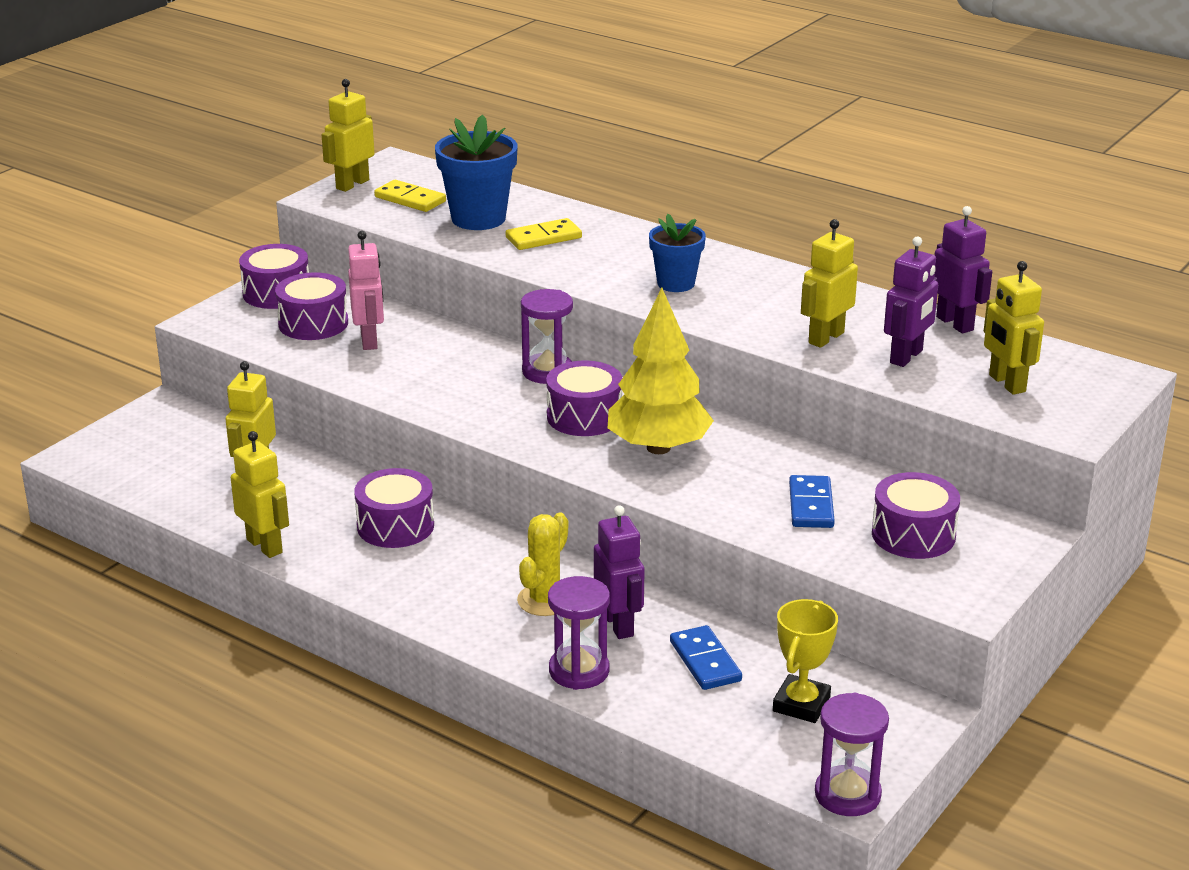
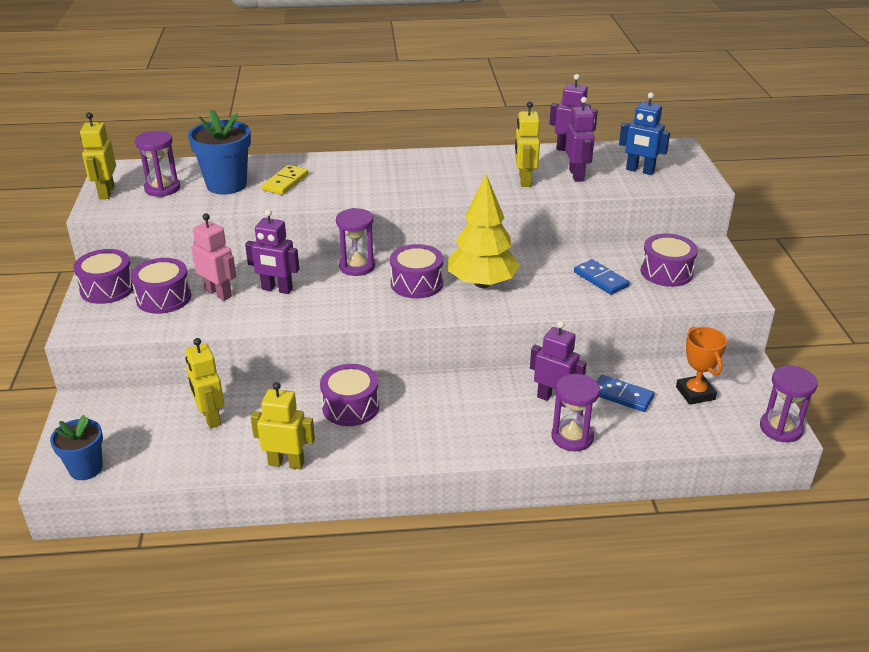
camera: 40 degrees left, 5 degrees up
(410, 199) = (162, 188): yellow domino -> purple hourglass
(430, 360) = (277, 289): none -> purple robot
(544, 600) = (497, 406): yellow cactus -> none
(676, 283) = (402, 181): blue flower pot -> blue flower pot (86, 469)
(801, 704) = (695, 393): yellow trophy -> orange trophy
(1006, 383) = (640, 170): yellow robot -> blue robot

